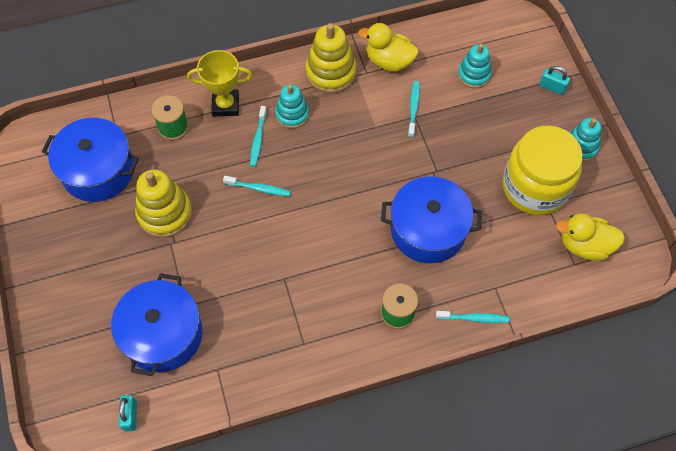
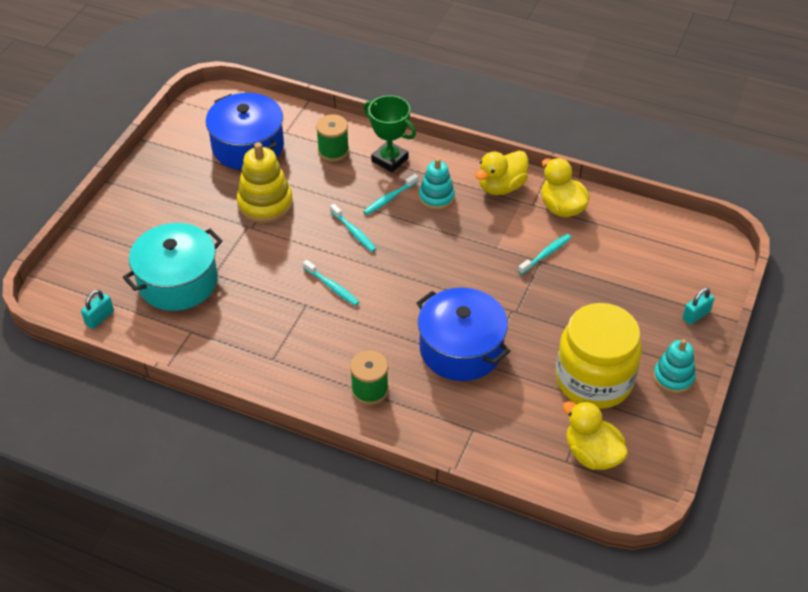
camera: 40 degrees right, 15 degrees down
(163, 334) = (178, 281): blue pot -> turquoise pot
(225, 105) = (390, 160): yellow trophy -> green trophy
(331, 72) = (501, 187): yellow stacking toy -> yellow duck
(474, 75) = (629, 262): turquoise stacking toy -> none
(474, 318) = (430, 438): turquoise toothbrush -> turquoise toothbrush (332, 287)
(552, 87) = (696, 315): turquoise padlock -> turquoise padlock turned 75 degrees clockwise

